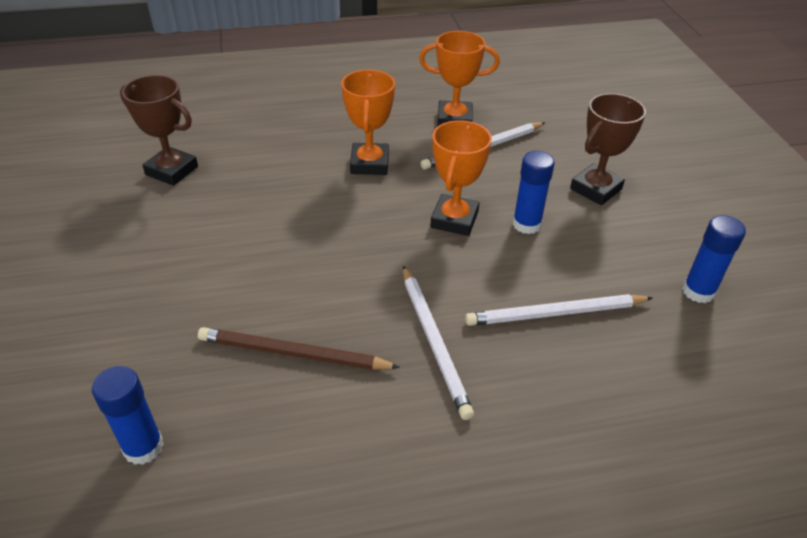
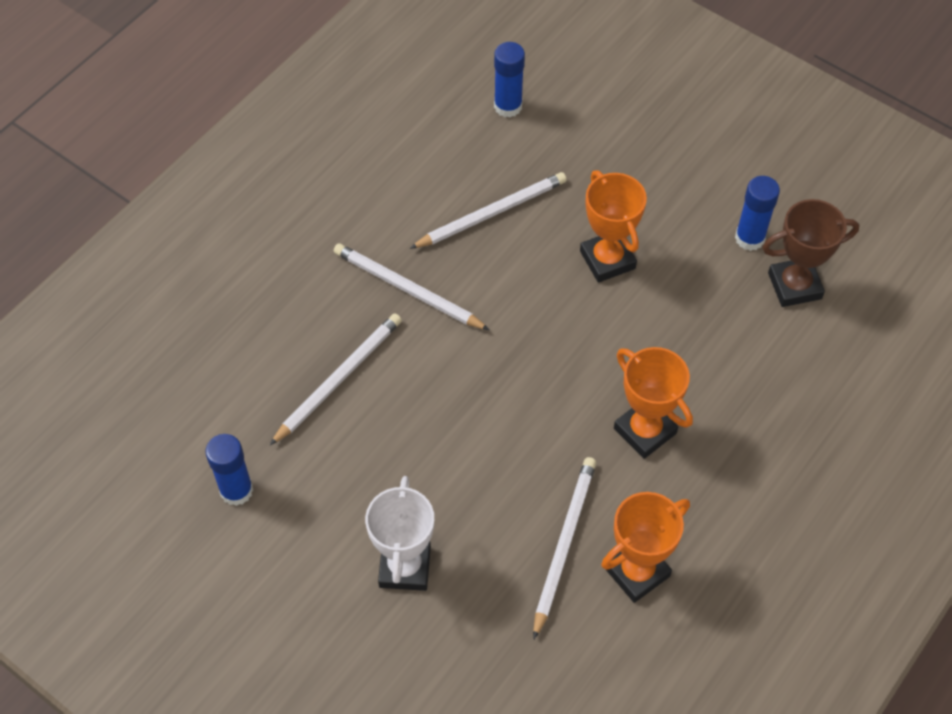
camera: 140 degrees right, 15 degrees up
(293, 353) = (492, 213): brown pencil -> white pencil
(454, 219) = (500, 419): orange trophy -> orange trophy (607, 260)
(526, 224) = (433, 462): blue glue stick -> blue glue stick (749, 238)
(595, 189) = (405, 567): brown trophy -> white trophy

